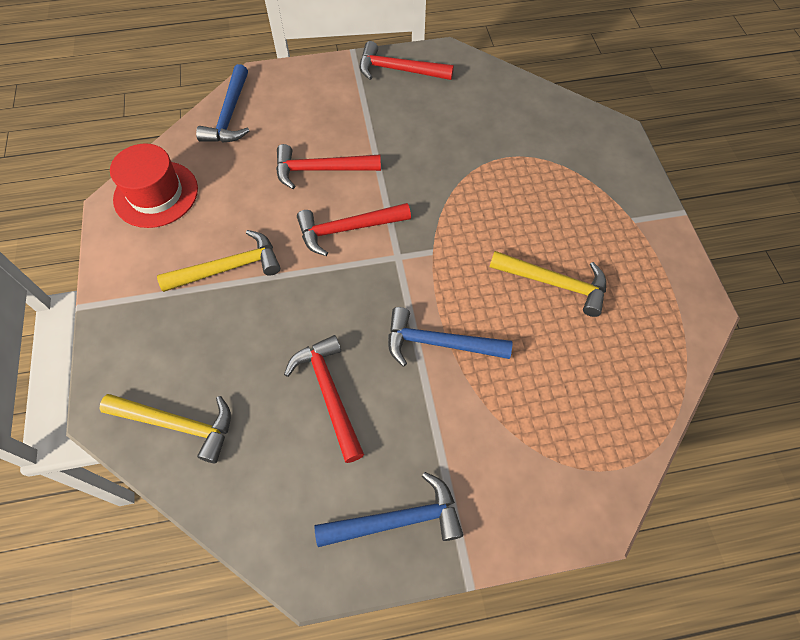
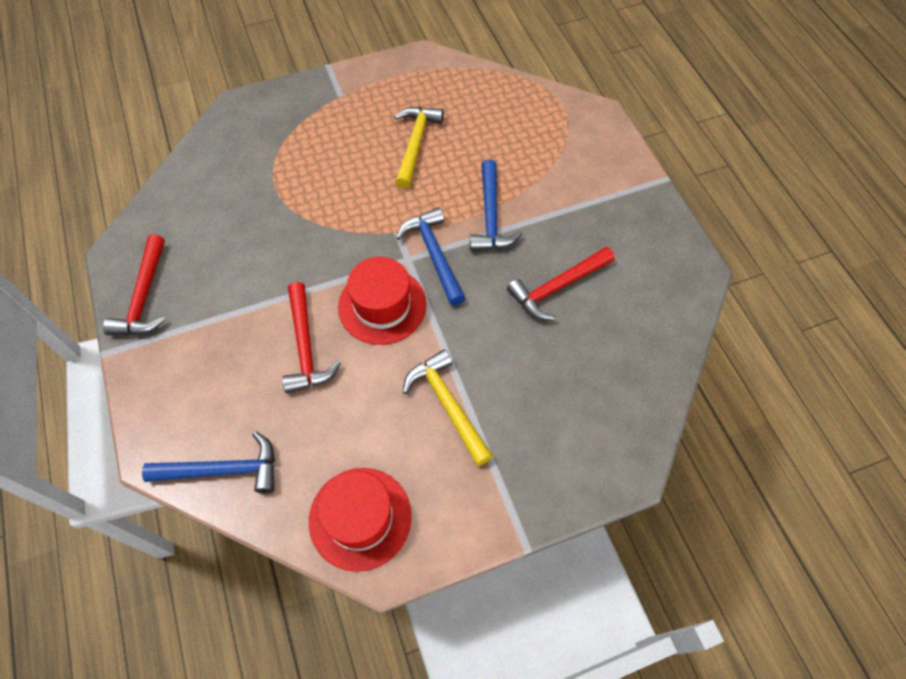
camera: 100 degrees left, 0 degrees up
(177, 424) = (620, 400): yellow hammer -> none
(348, 229) = (382, 305): red hammer -> red hat
(397, 519) = (641, 224): blue hammer -> blue hammer (434, 255)

